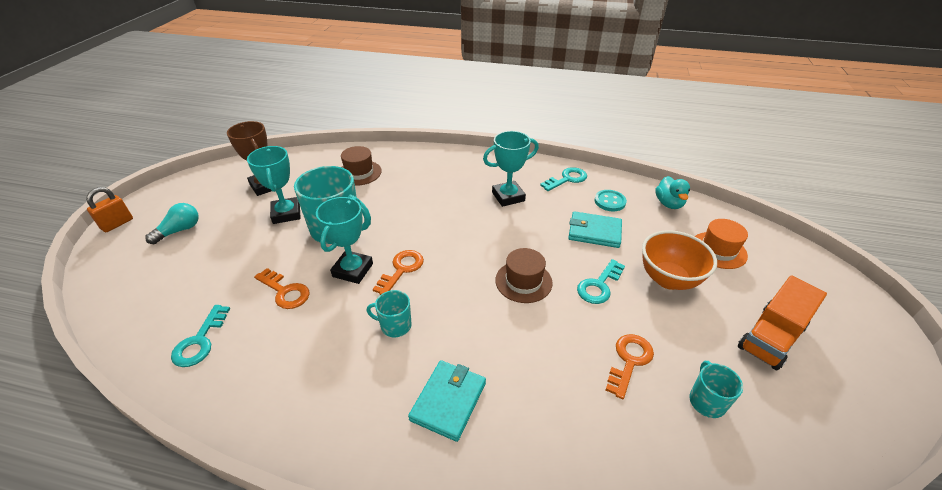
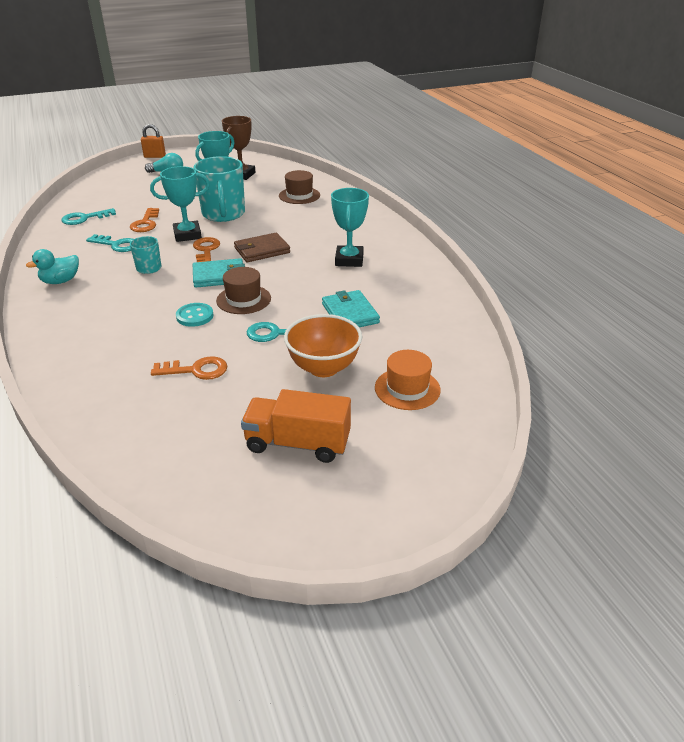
camera: 55 degrees right, 5 degrees down
(402, 269) = (206, 250): orange key -> orange key turned 90 degrees counterclockwise
(441, 235) = (262, 250): none -> brown wallet
(448, 401) = (98, 308): turquoise wallet -> turquoise wallet (219, 276)
(508, 197) = (349, 260): turquoise trophy -> turquoise trophy turned 60 degrees clockwise
(567, 179) = (418, 278): turquoise key -> turquoise key (117, 245)
(610, 201) = (410, 309): turquoise button -> turquoise button (195, 316)
(669, 204) = (454, 342): turquoise duck -> turquoise duck (60, 281)
(706, 401) = (181, 418): turquoise mug -> none

